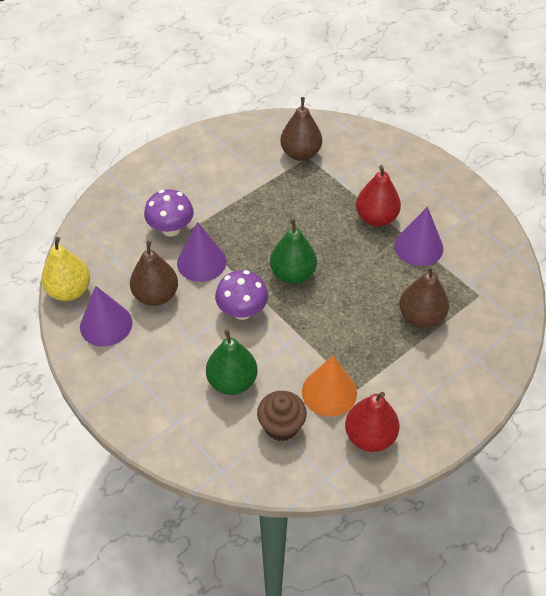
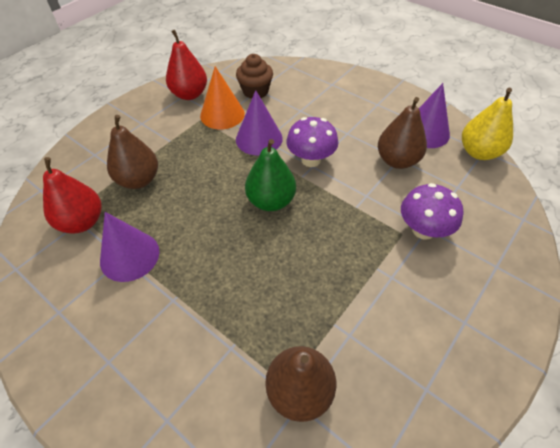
camera: 170 degrees right, 0 degrees up
(201, 262) = (370, 198): purple cone -> purple cone (259, 139)
(232, 381) = (301, 110): green pear -> none
(376, 218) = (180, 288): red pear -> red pear (82, 222)

